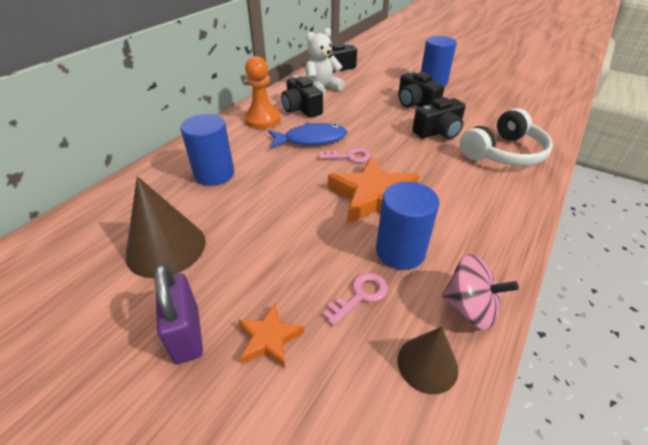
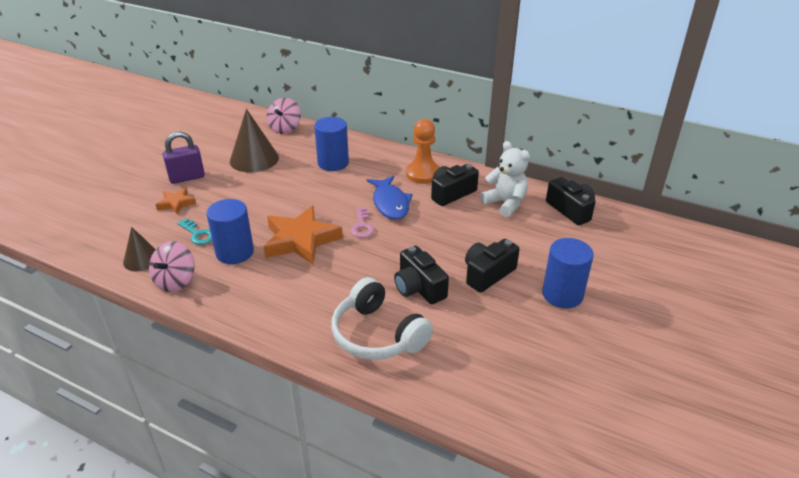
camera: 85 degrees right, 5 degrees down
(88, 218) = (285, 128): none -> pink spinning top
(360, 296) = (198, 234): pink key -> turquoise key

